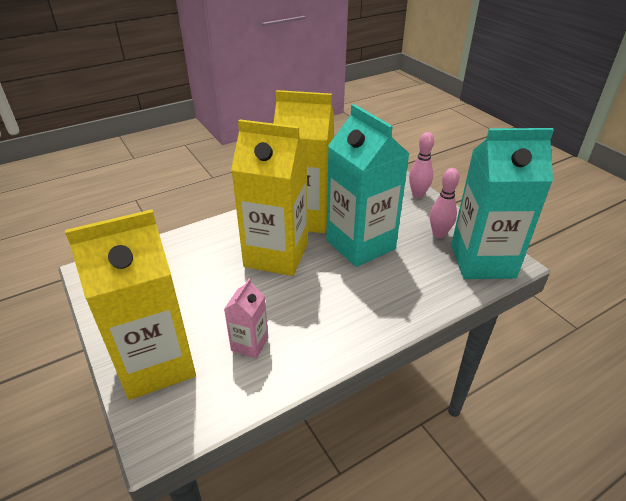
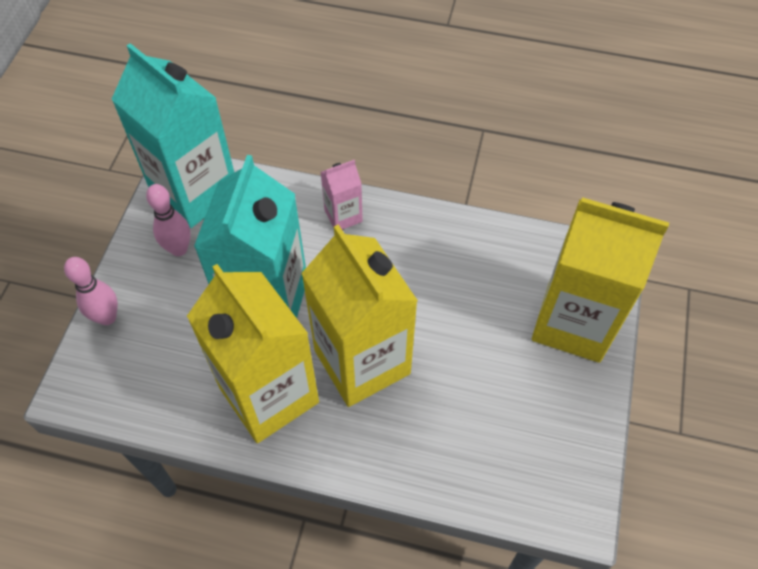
camera: 135 degrees left, 20 degrees up
(249, 344) = (482, 279): pink carton -> pink carton (343, 216)

